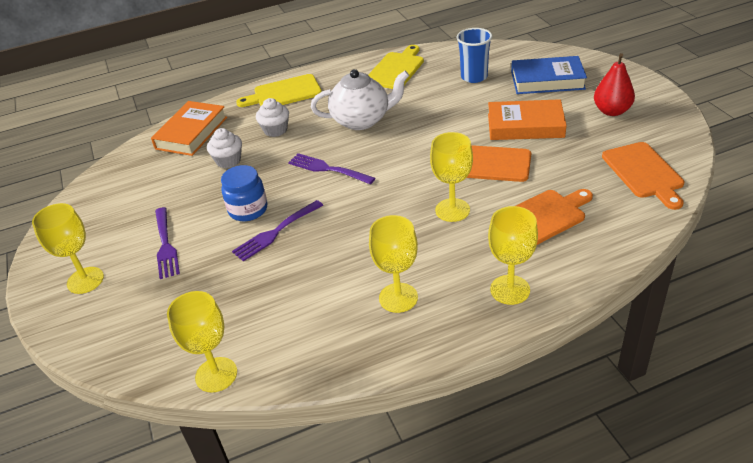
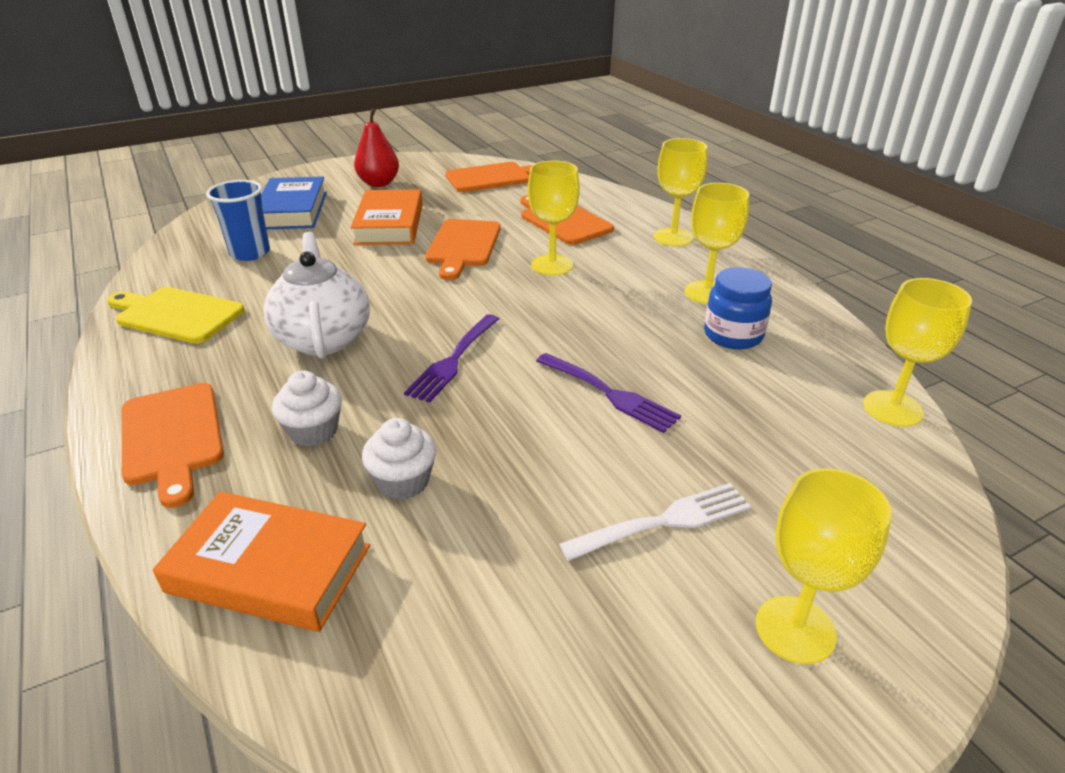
camera: 100 degrees left, 5 degrees down
(165, 245) = (664, 522): purple fork -> white fork
(248, 210) = (557, 431): blue jar -> blue jar (733, 335)
(284, 93) = (172, 437): yellow cutting board -> orange cutting board

